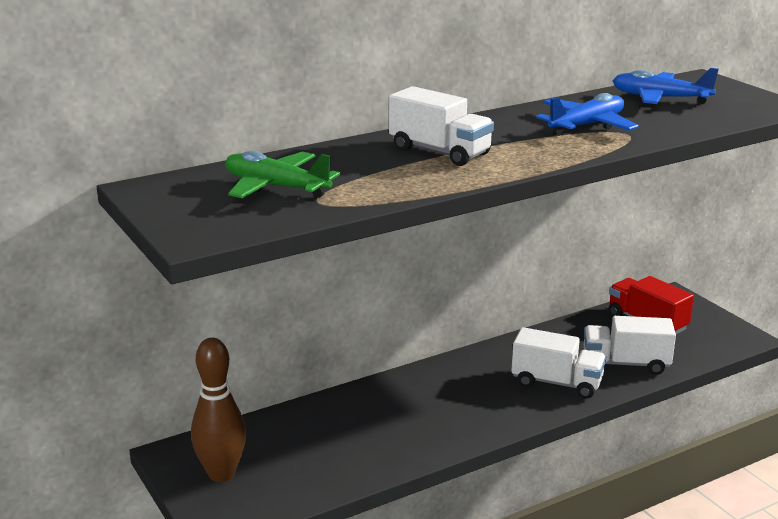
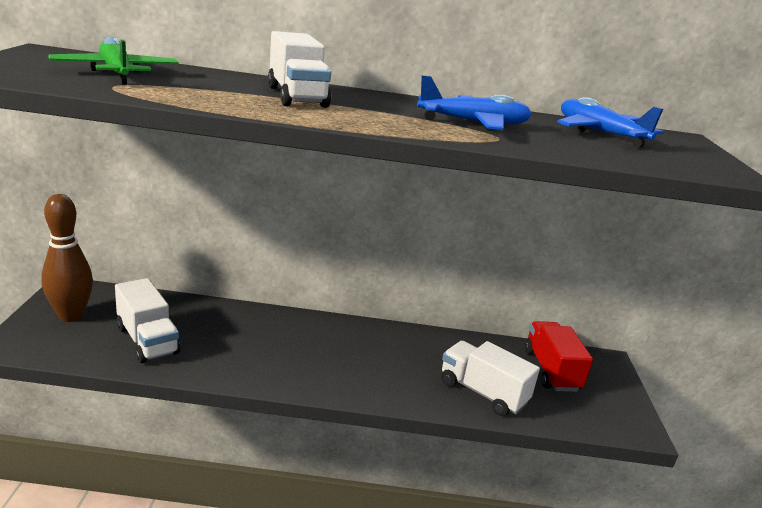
camera: 30 degrees right, 0 degrees up
(556, 383) = (399, 377): white truck -> white truck (147, 340)

